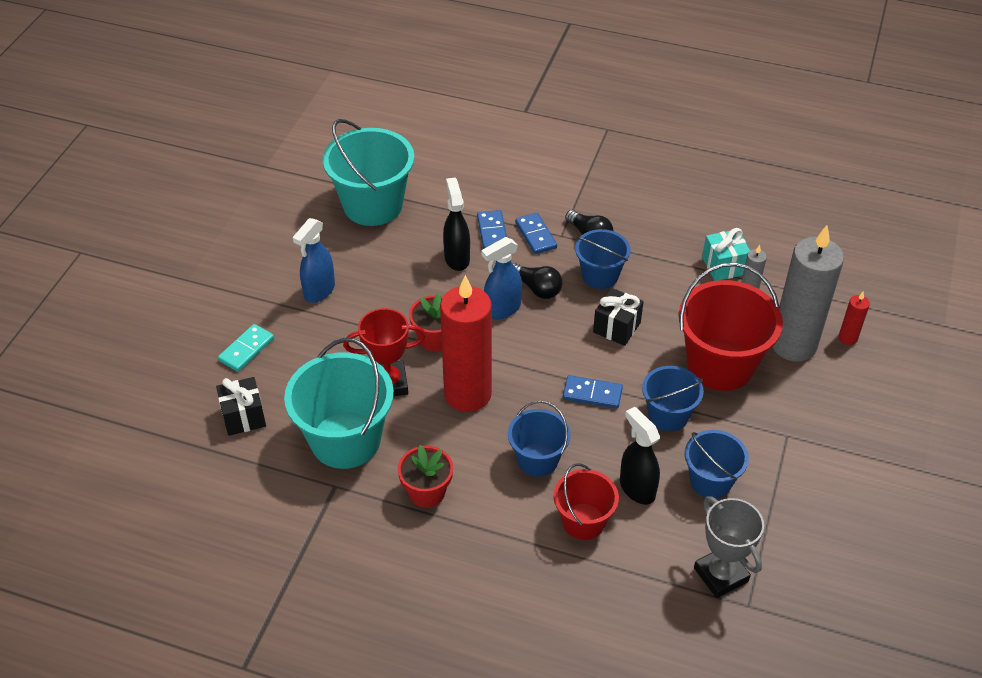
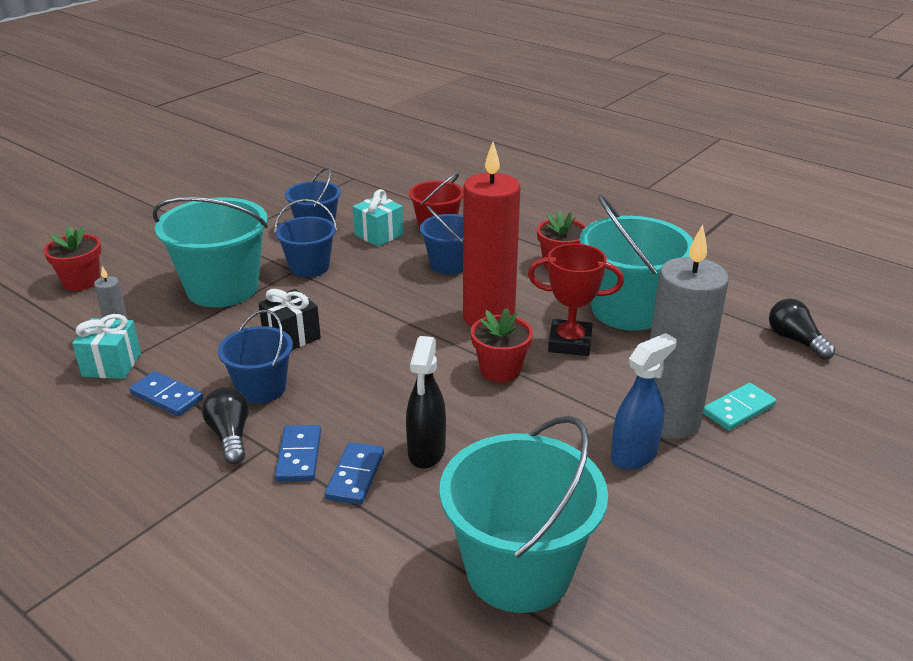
camera: 160 degrees left, 15 degrees down
(243, 417) = (738, 348): black gift -> none
(502, 309) = (405, 381): blue spray bottle -> none
(537, 288) = (347, 392): black light bulb -> black light bulb (795, 340)
(592, 394) = (364, 293): blue domino -> blue domino (166, 396)
(637, 488) = (379, 235): black spray bottle -> turquoise gift
(720, 365) = (222, 288): red bucket -> turquoise bucket
(721, 575) = (358, 190): grey trophy -> none
(793, 345) = (137, 287): grey candle -> grey candle (669, 420)
(847, 338) = (81, 281): red candle -> red flower pot

